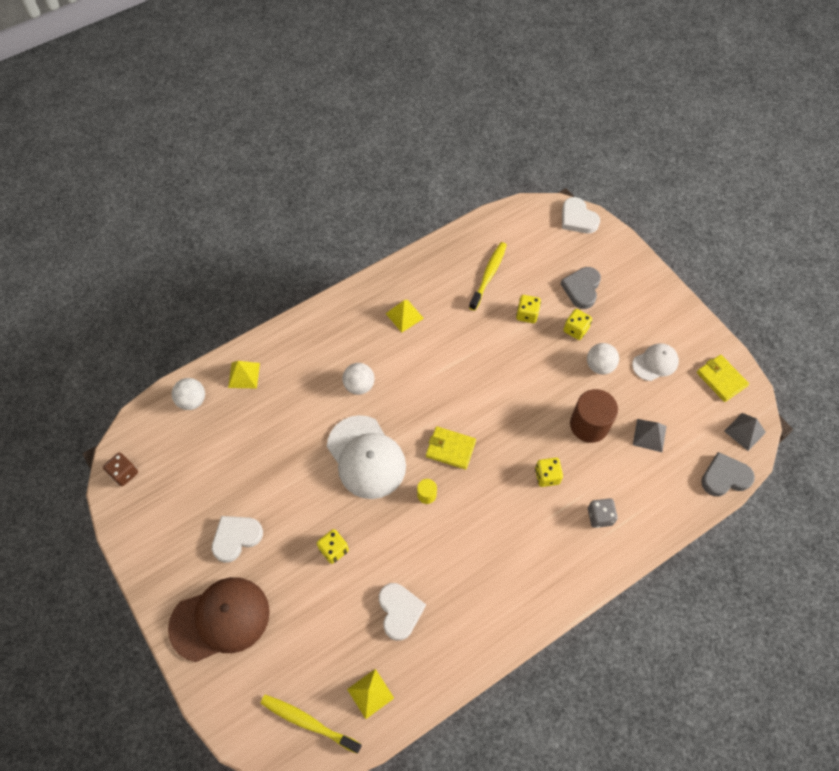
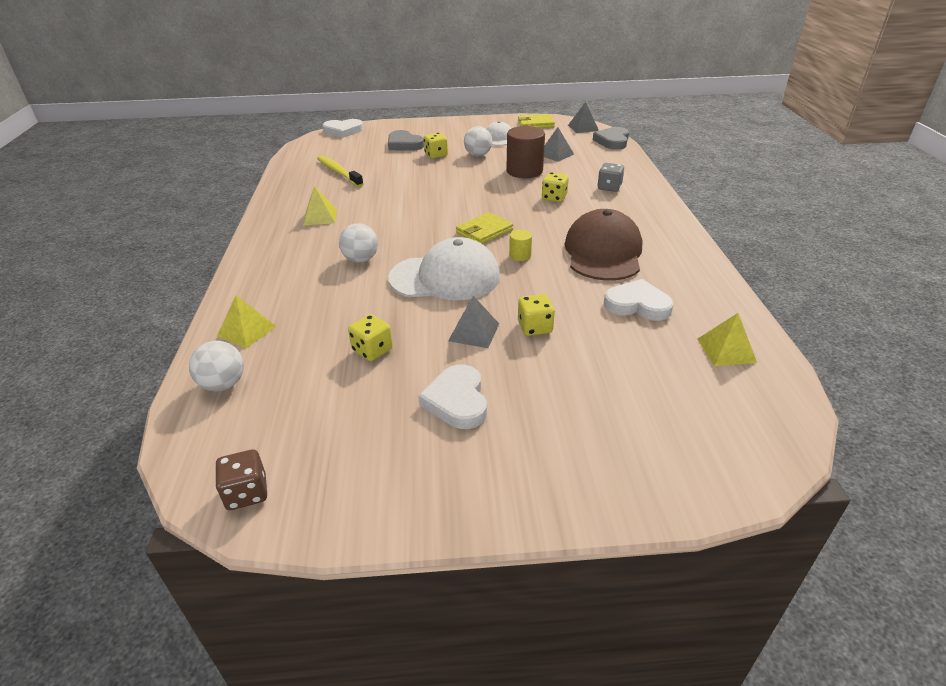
camera: 60 degrees left, 25 degrees down
(220, 619) = (563, 451): brown cap -> brown cap (603, 252)
(308, 722) = (748, 409): yellow toothbrush -> none
(309, 512) = (474, 332): none -> grey pyramid
(527, 314) = (397, 168): yellow dice -> yellow dice (372, 350)

